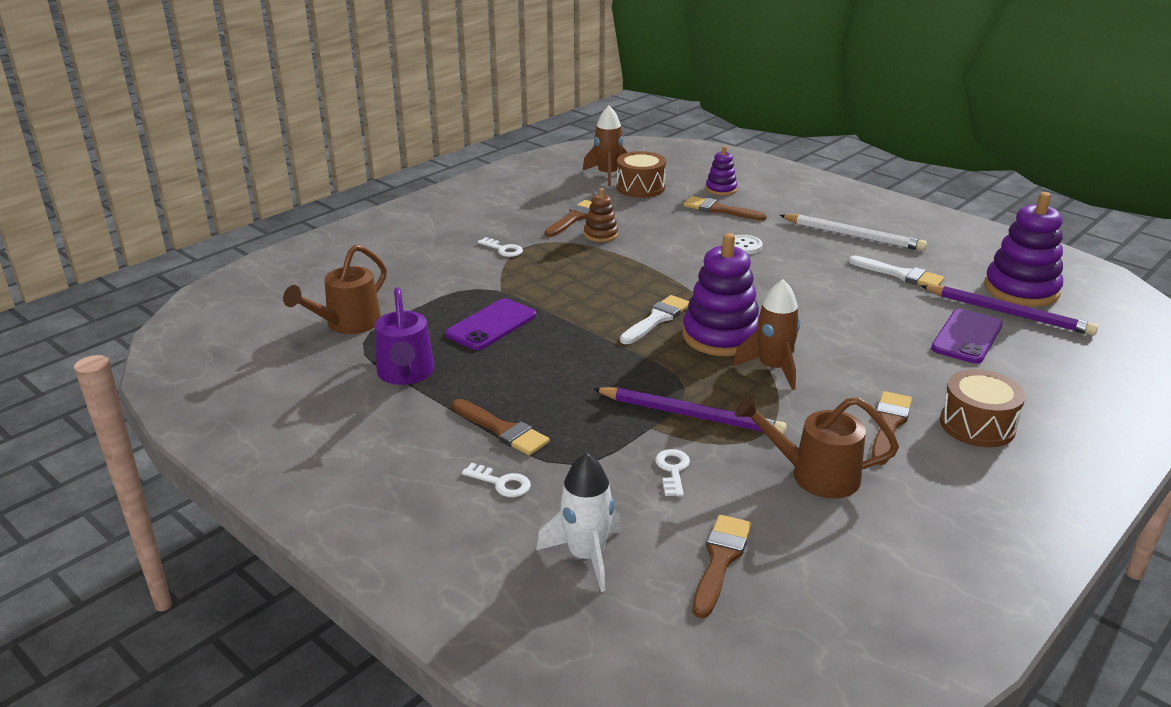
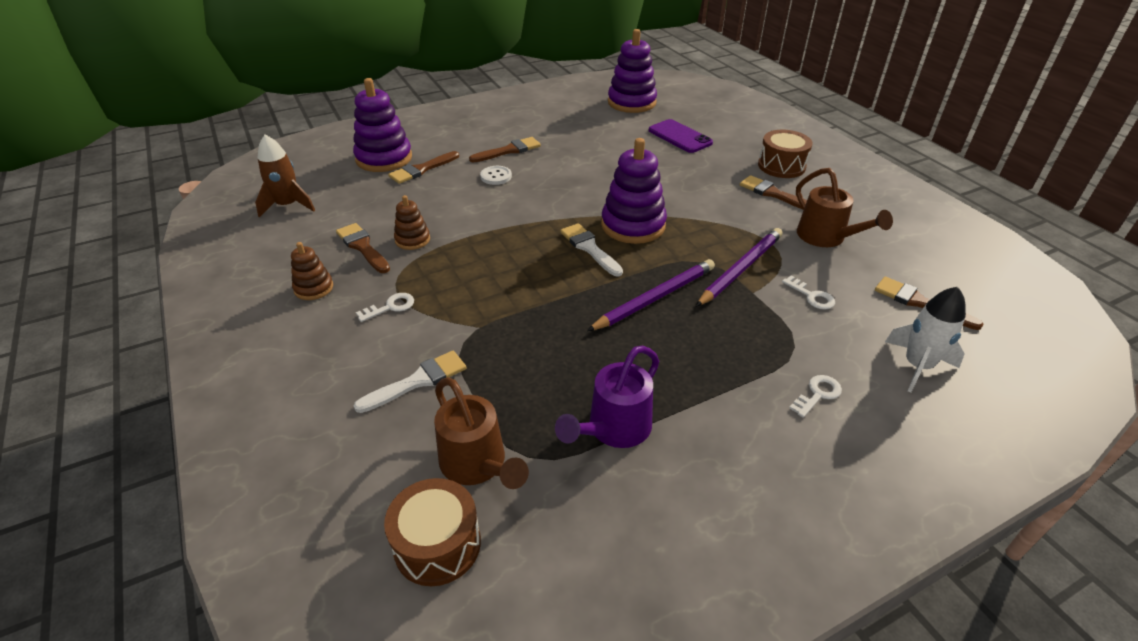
camera: 70 degrees left, 10 degrees up
(406, 374) = (613, 429): purple watering can -> purple watering can turned 120 degrees clockwise
(491, 325) = (545, 347): purple phone -> none
(502, 430) = (736, 377): brown brush -> brown brush (509, 150)
(507, 215) = (313, 288): none -> brown stacking toy
(640, 188) = (336, 195): brown drum -> brown drum (437, 544)
(672, 470) = (812, 296): white key -> white key turned 150 degrees counterclockwise
(721, 189) = (384, 158): purple stacking toy -> purple stacking toy, size x1.90
(772, 368) = (689, 216): brown rocket -> none
(814, 475) = (826, 238): brown watering can -> brown watering can turned 60 degrees counterclockwise
(853, 235) = (516, 130): white pencil -> none
(900, 274) = (586, 132): white brush -> white brush (418, 381)
(1008, 313) = (658, 115): purple pencil -> purple pencil (654, 298)

